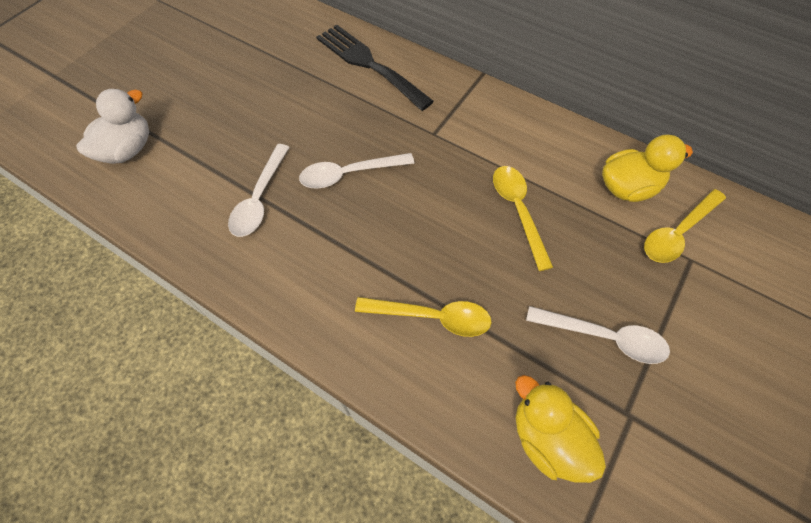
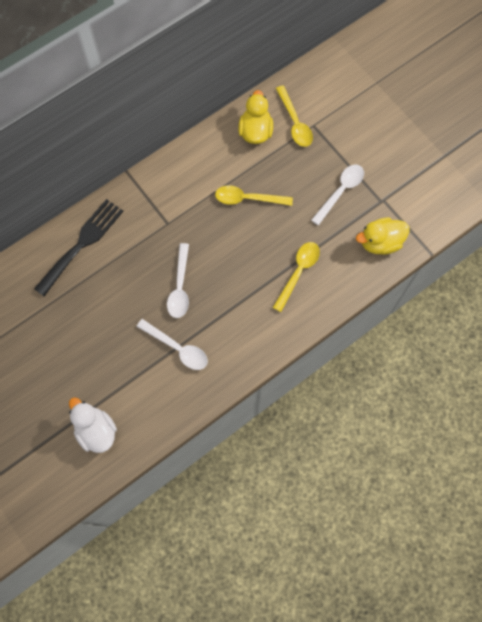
camera: 70 degrees left, 10 degrees up
(368, 64) = (82, 243): black fork -> black fork turned 150 degrees clockwise

